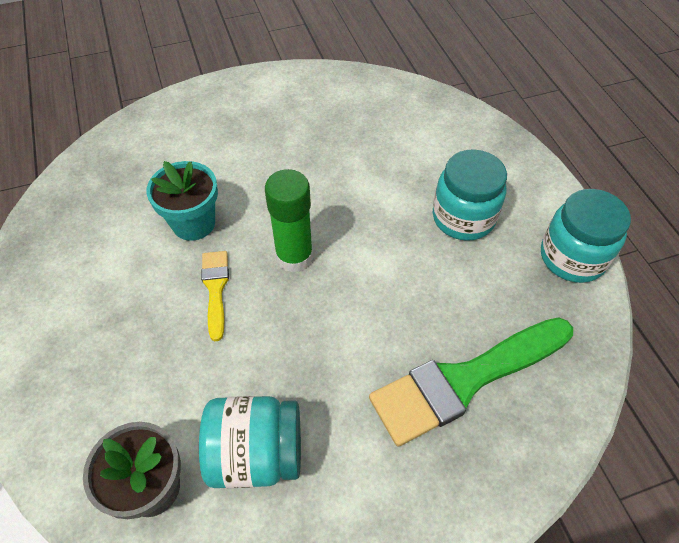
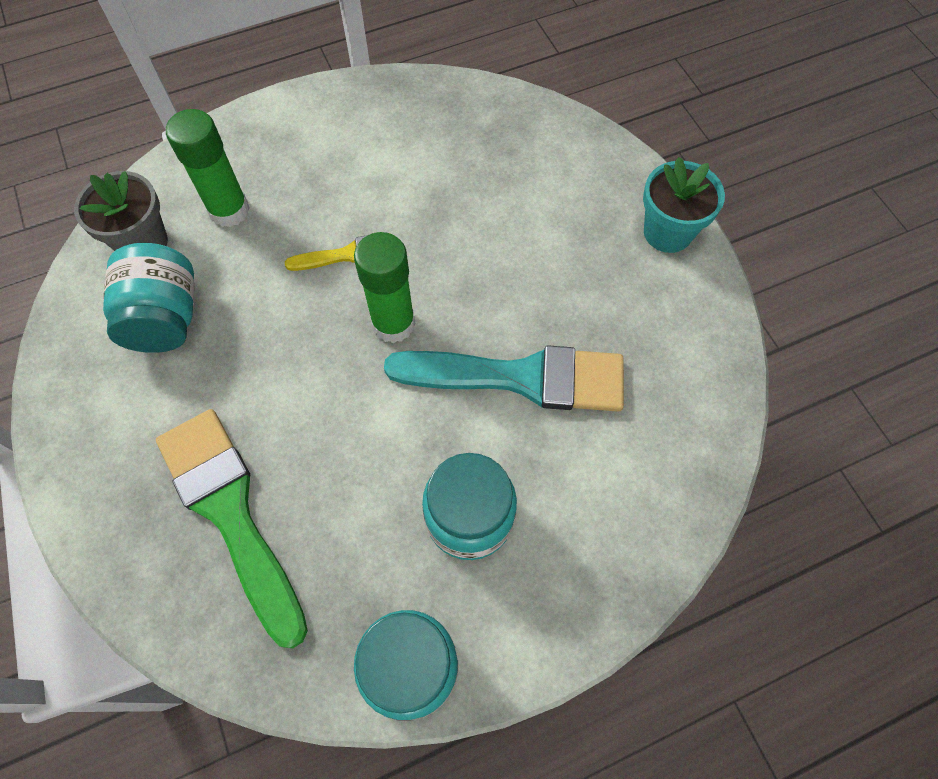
camera: 85 degrees right, 10 degrees up
(133, 396) = (229, 210): none -> green glue stick
(193, 223) = (434, 219): turquoise flower pot -> turquoise flower pot (667, 232)
(353, 180) = (521, 378): none -> turquoise brush

